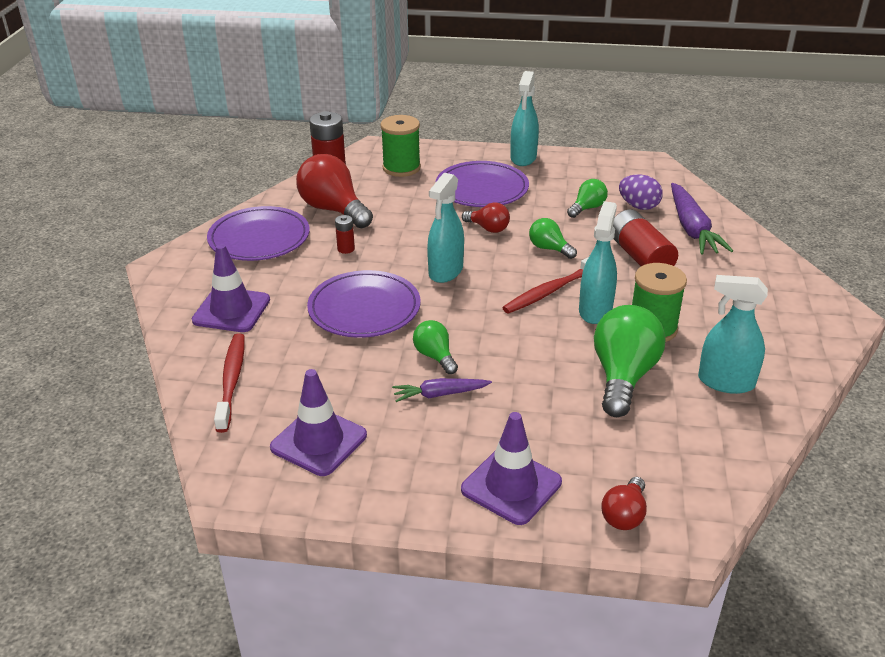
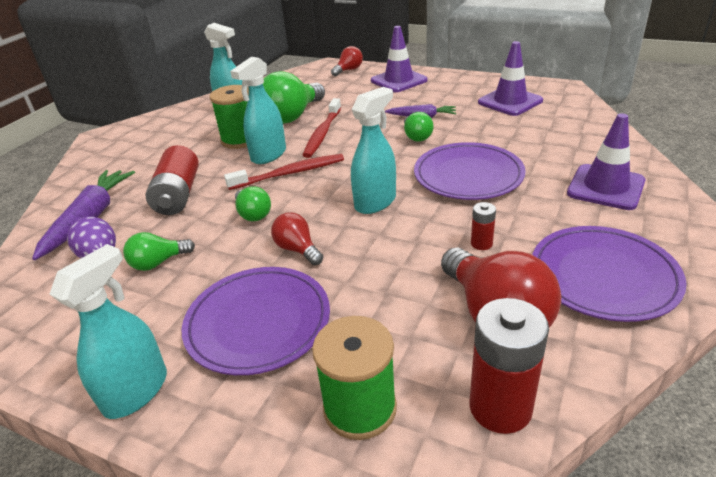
camera: 160 degrees left, 0 degrees up
(231, 381) = (583, 135): red toothbrush -> red toothbrush (322, 133)

